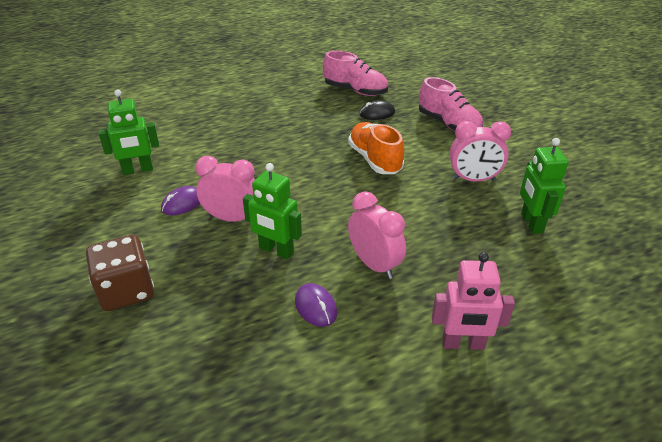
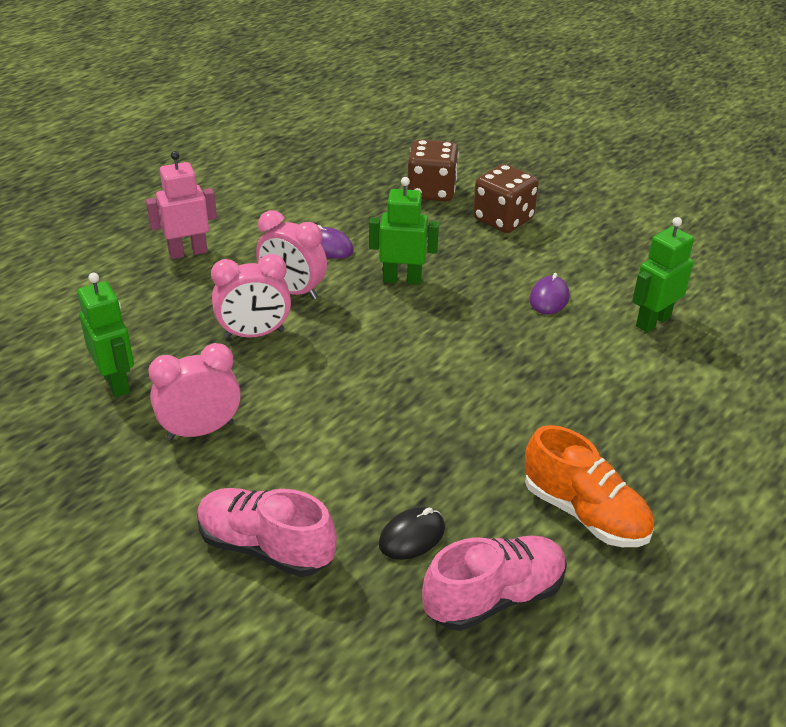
camera: 155 degrees right, 0 degrees up
(152, 359) = (431, 191): none -> brown dice
(232, 218) = (477, 297): pink clock -> pink clock (254, 334)
(355, 91) = (494, 597): pink shoe -> pink shoe turned 150 degrees clockwise
(375, 160) = (360, 425): orange shoe -> orange shoe (585, 513)

